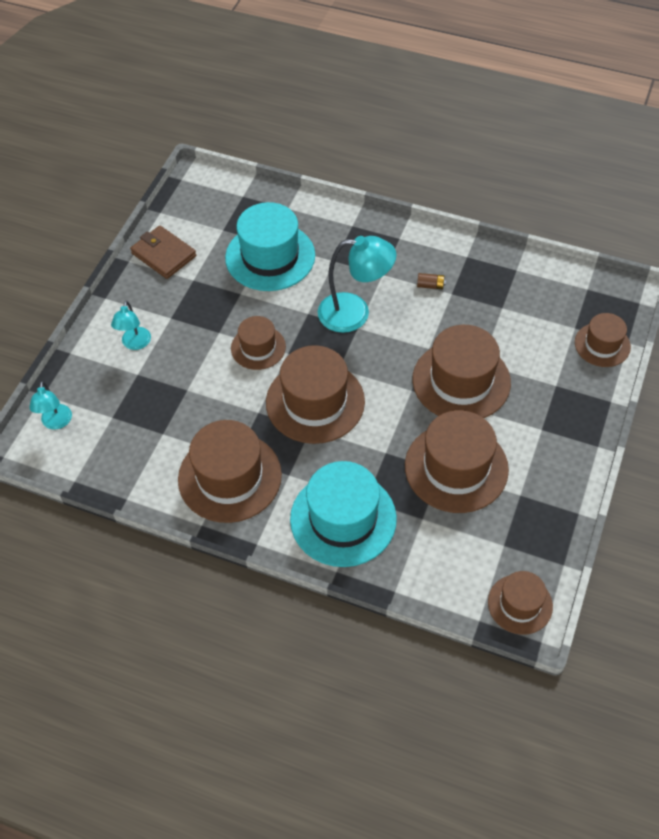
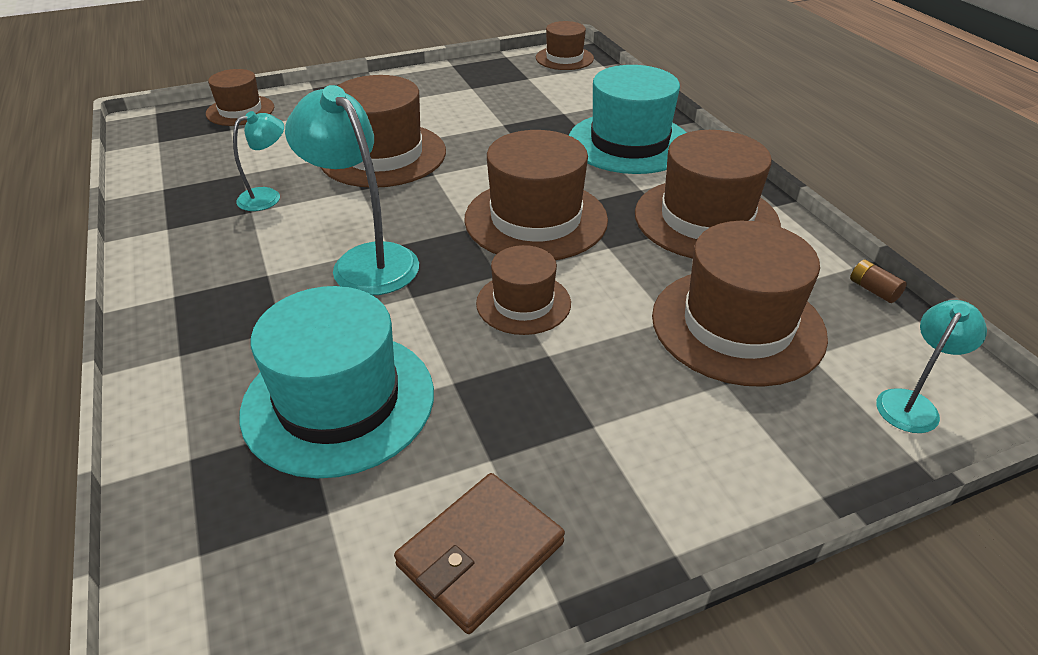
camera: 135 degrees left, 15 degrees down
(135, 344) = (691, 428): turquoise lamp -> turquoise lamp (267, 196)
(164, 254) = (480, 554): brown wallet -> brown wallet turned 45 degrees clockwise
(430, 285) = (252, 230): brown battery -> brown battery (873, 290)
(456, 467) = (489, 119): brown hat -> brown hat (737, 325)

